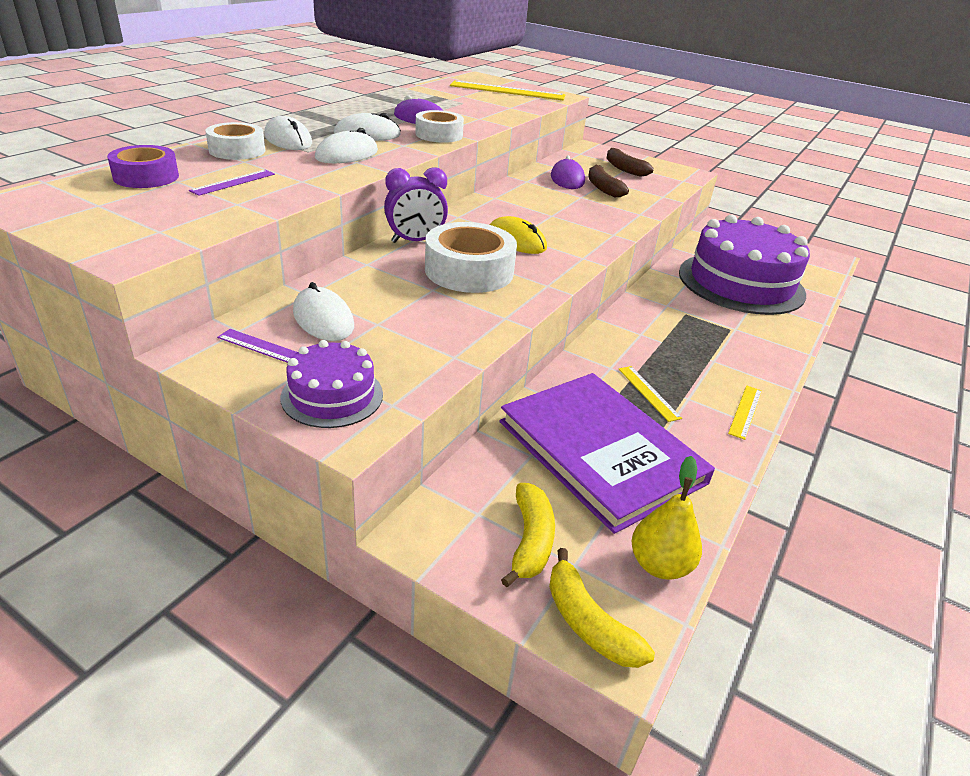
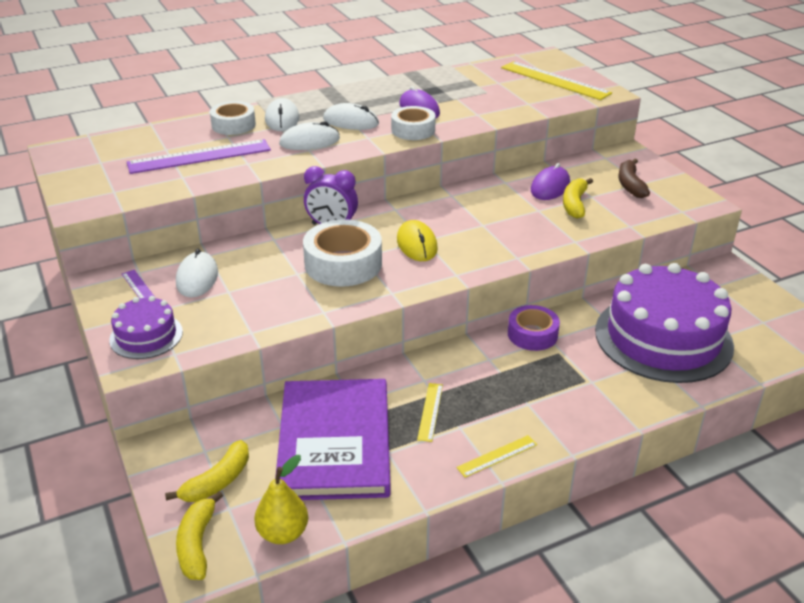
camera: 35 degrees right, 0 degrees up
(146, 177) = (150, 142): purple tape -> purple tape (532, 334)
(233, 182) = (199, 156): purple ruler -> purple ruler, size x2.01
(603, 188) = (574, 204): brown banana -> yellow banana

